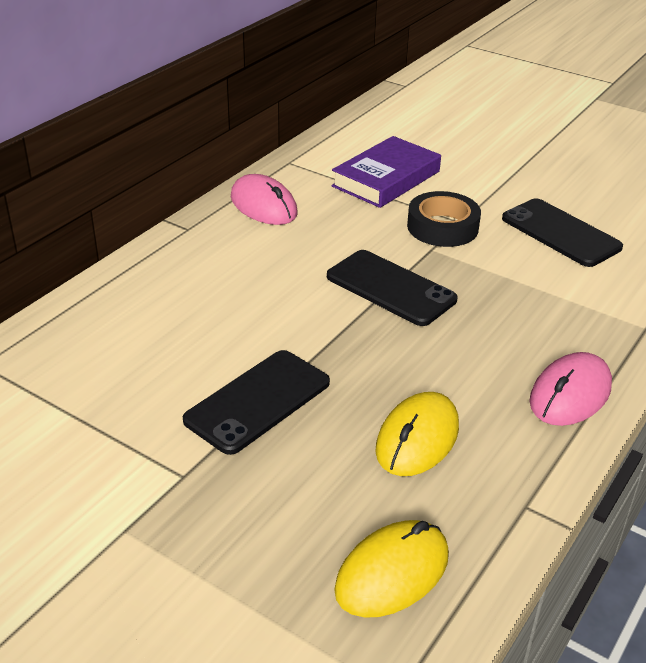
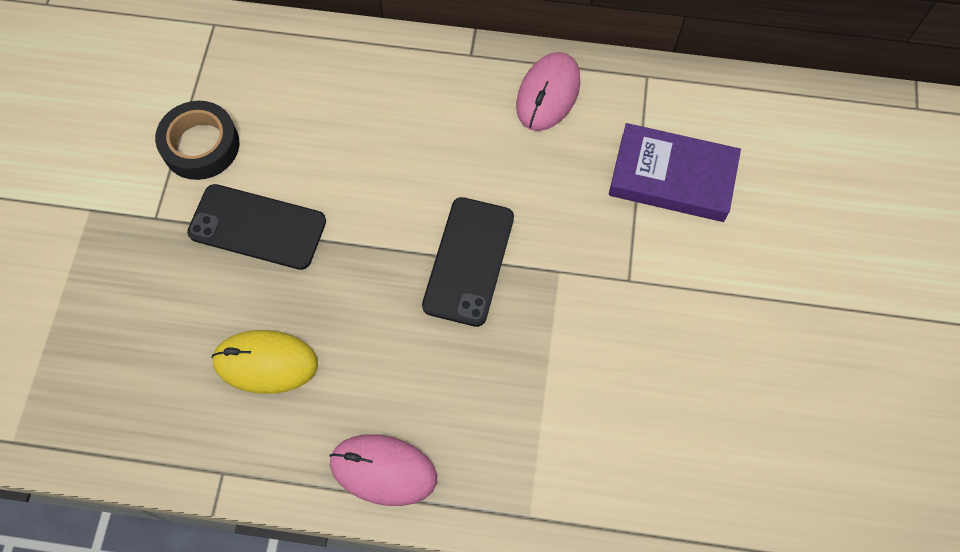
camera: 65 degrees right, 30 degrees up
(392, 573) = (114, 399): yellow mouse -> none
(442, 227) = (607, 267): black tape -> black tape (201, 145)
(560, 233) = (667, 386): black phone -> none

